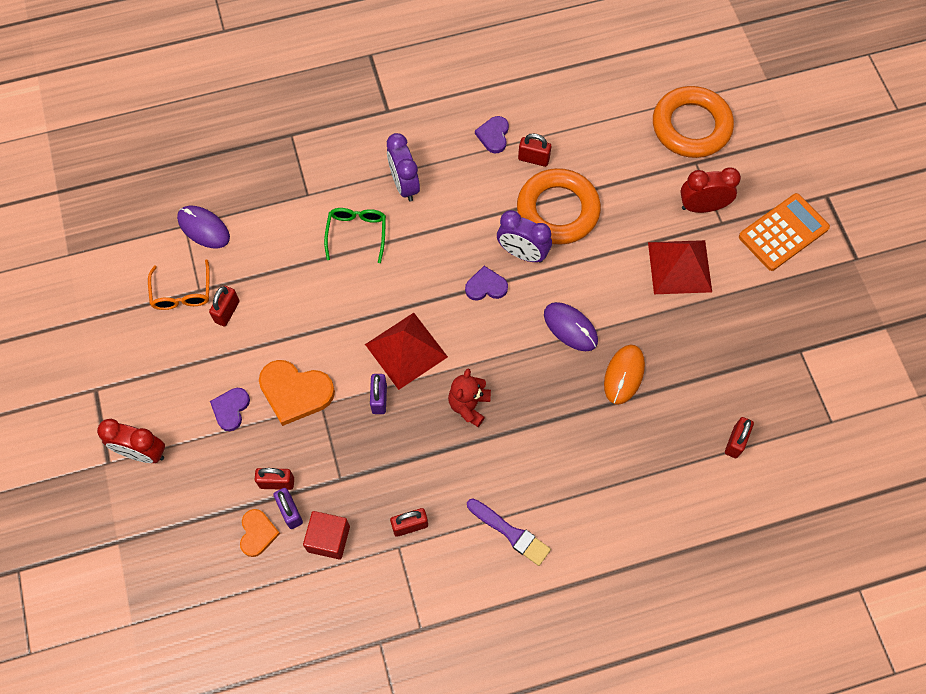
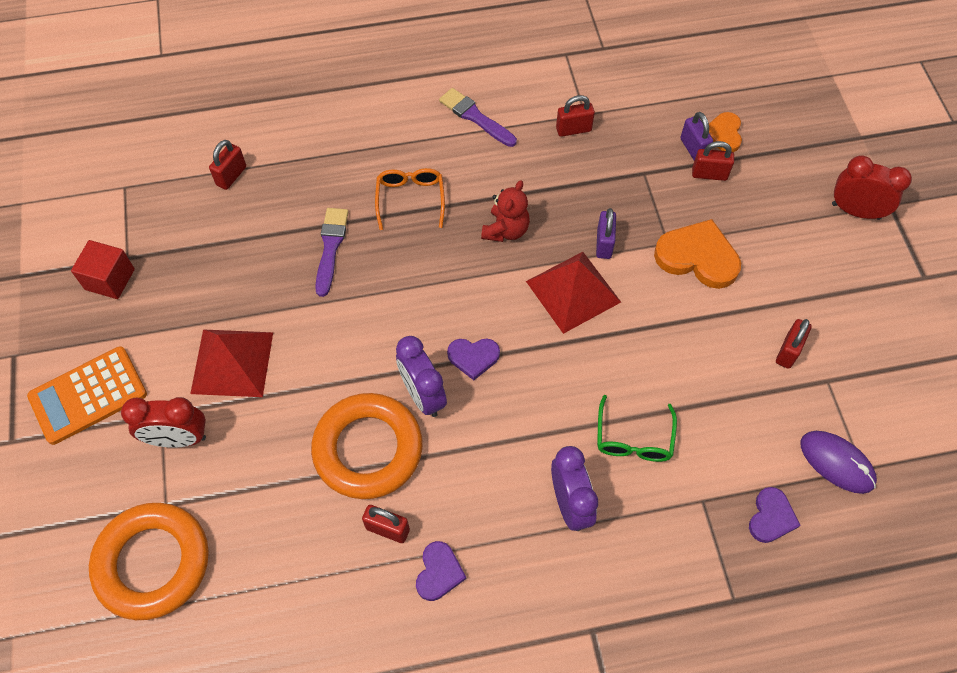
camera: 175 degrees left, 5 degrees down
(182, 293) = (848, 378): orange glasses -> orange glasses (410, 199)
(231, 409) = (767, 245): purple heart -> purple heart (771, 517)
(328, 539) = (653, 124): red cube -> red cube (110, 279)
(522, 253) = (423, 395): purple clock -> purple clock turned 150 degrees counterclockwise
(570, 327) = (380, 302): purple mouse -> none
(624, 375) = (330, 247): orange mouse -> purple brush

